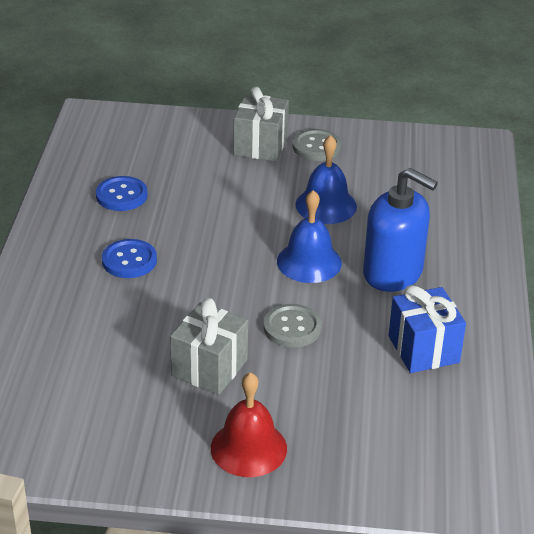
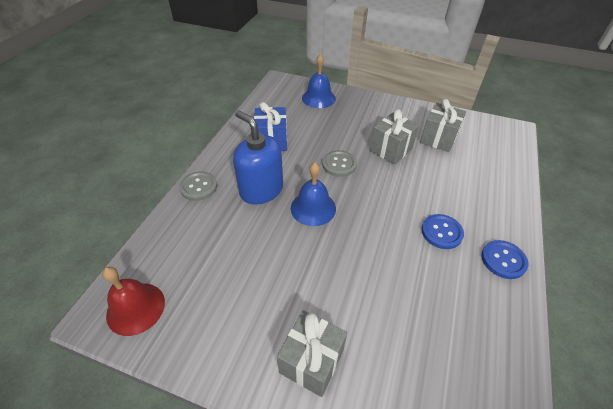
camera: 165 degrees left, 10 degrees up
(121, 195) = (455, 309): blue button -> blue button (503, 260)
(121, 406) = (438, 139): none -> grey gift
(248, 448) = (376, 112): red bell -> red bell (135, 308)
(316, 147) = (255, 346): grey button -> grey button (198, 187)
(326, 205) = (279, 260): blue bell -> blue bell (318, 98)

